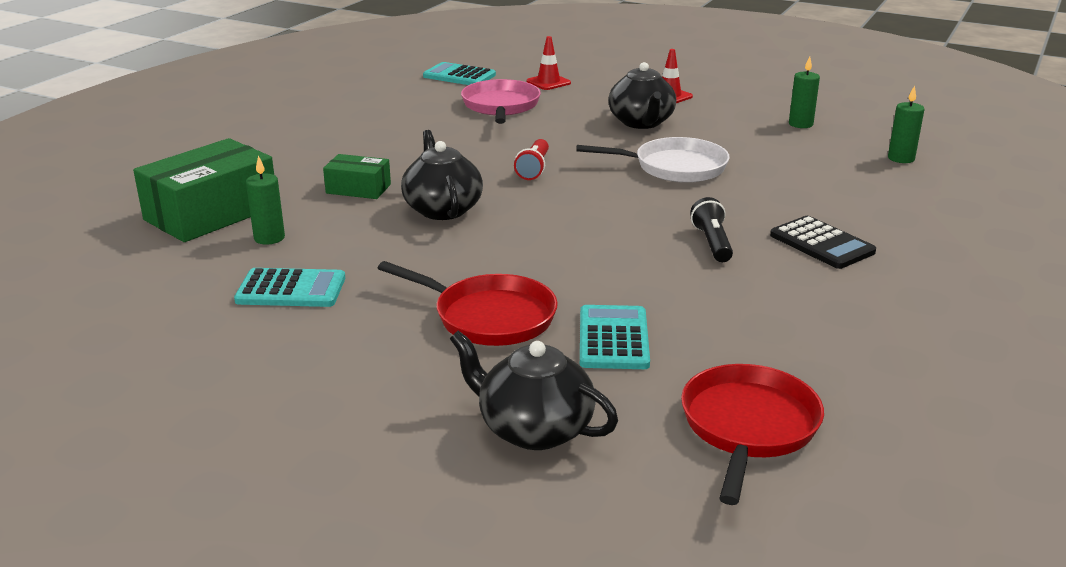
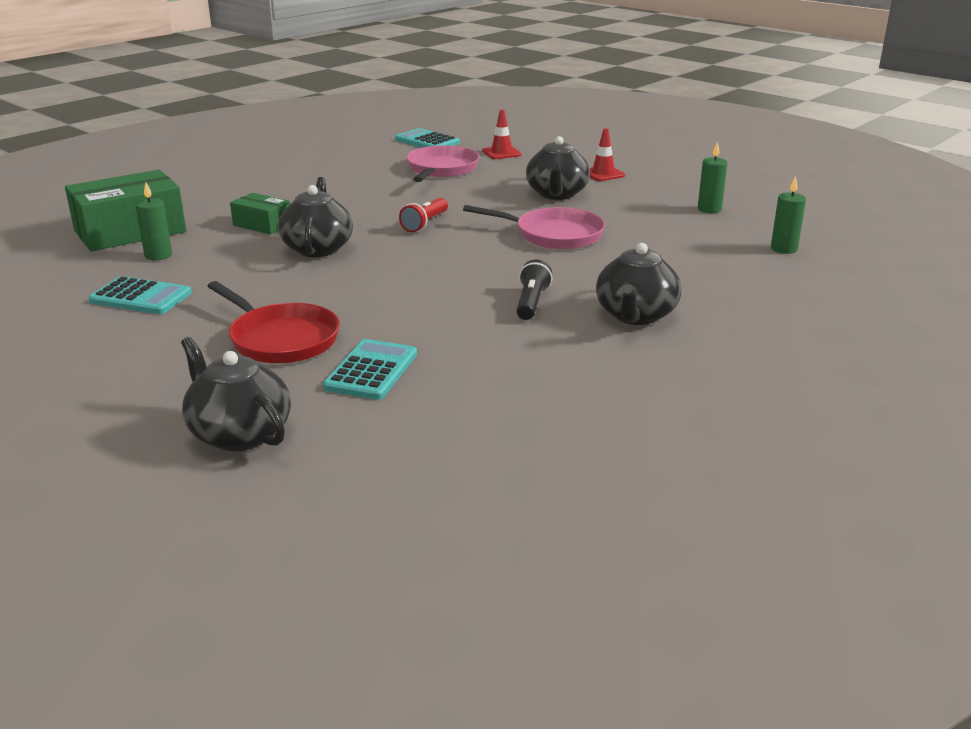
camera: 15 degrees right, 0 degrees up
(674, 167) = (553, 235): white pan -> pink pan
(748, 427) = (425, 461): red pan -> none
(821, 244) = (635, 315): black calculator -> black teapot

